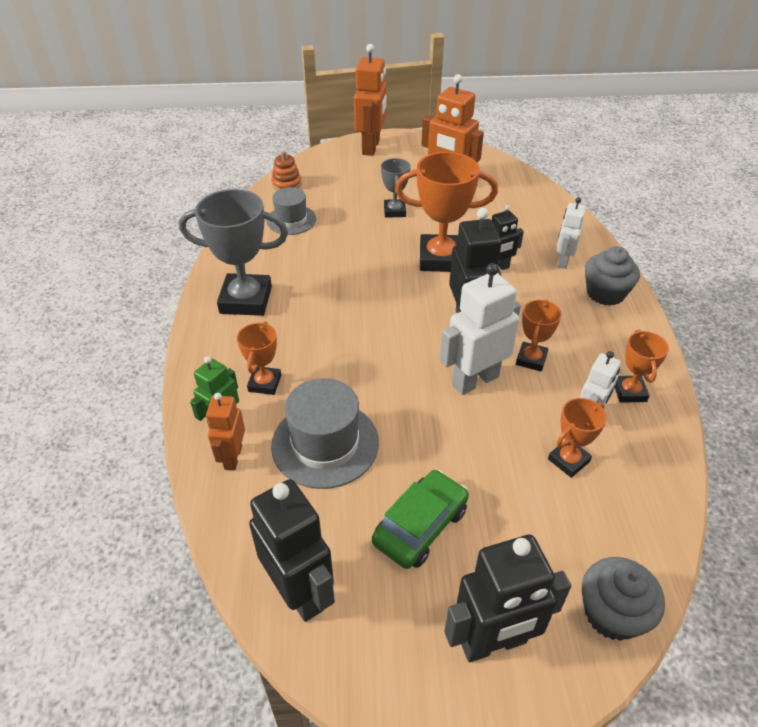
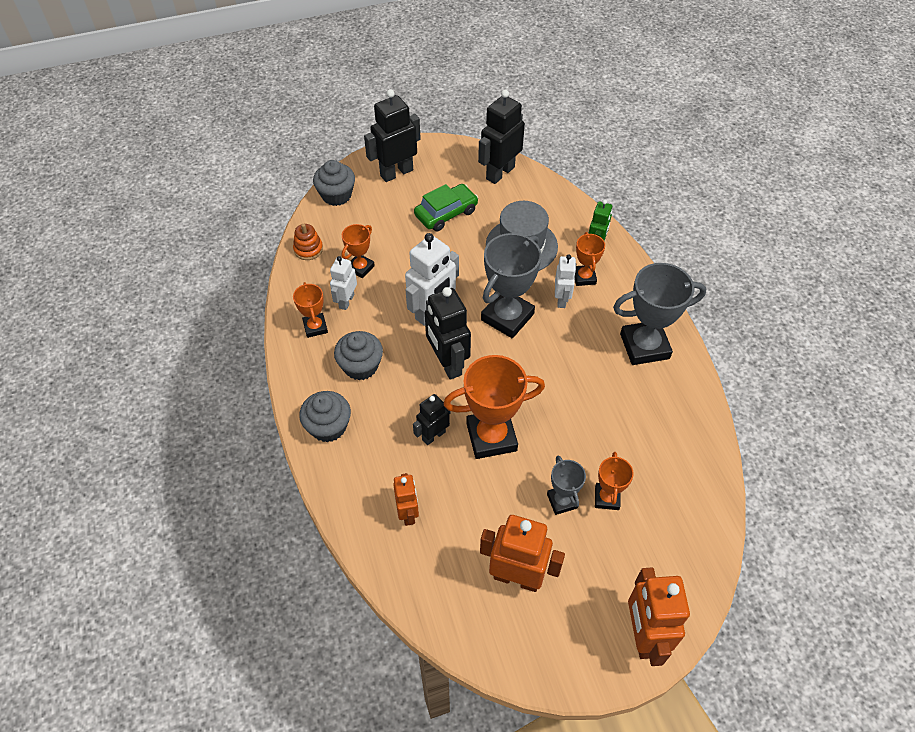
camera: 165 degrees right, 10 degrees up
(232, 457) = (575, 226): orange robot -> orange robot (408, 513)
(286, 184) = (705, 521): orange stacking toy -> orange stacking toy (308, 249)
(291, 220) = (664, 459): grey hat -> none
(300, 592) = (500, 173): black robot -> black robot turned 90 degrees clockwise
(383, 357) = (507, 317): none -> grey trophy
(420, 526) = (446, 213): green car -> green car turned 150 degrees counterclockwise
(531, 359) = (391, 340): orange trophy -> orange trophy (607, 498)
(563, 261) = (369, 462): white robot -> white robot (561, 299)
(570, 339) = (360, 366): none -> grey cupcake

